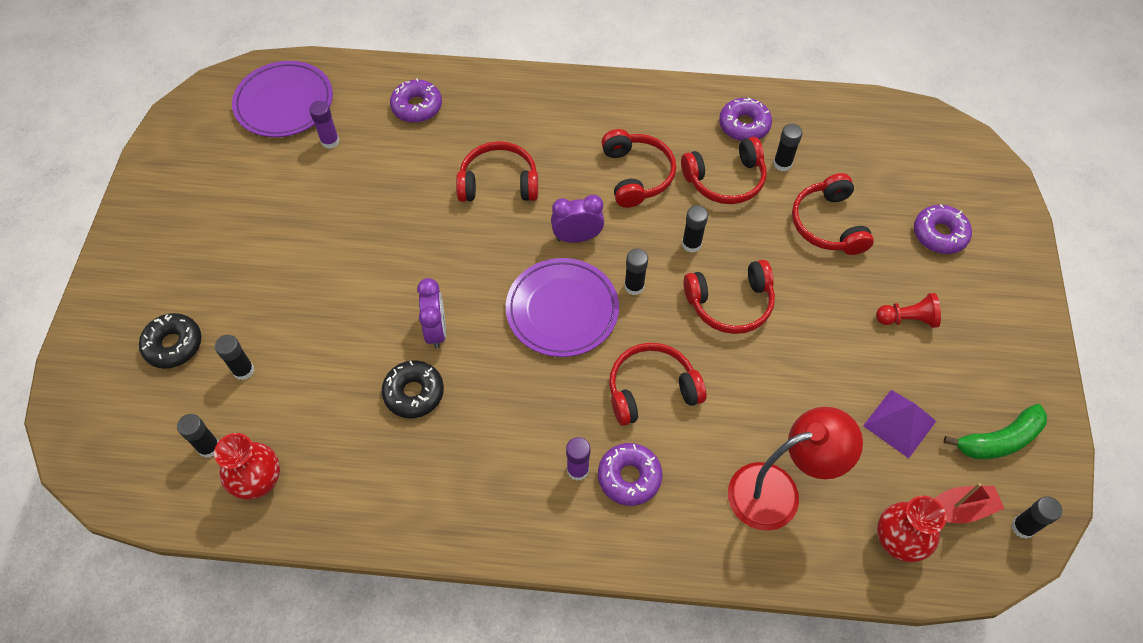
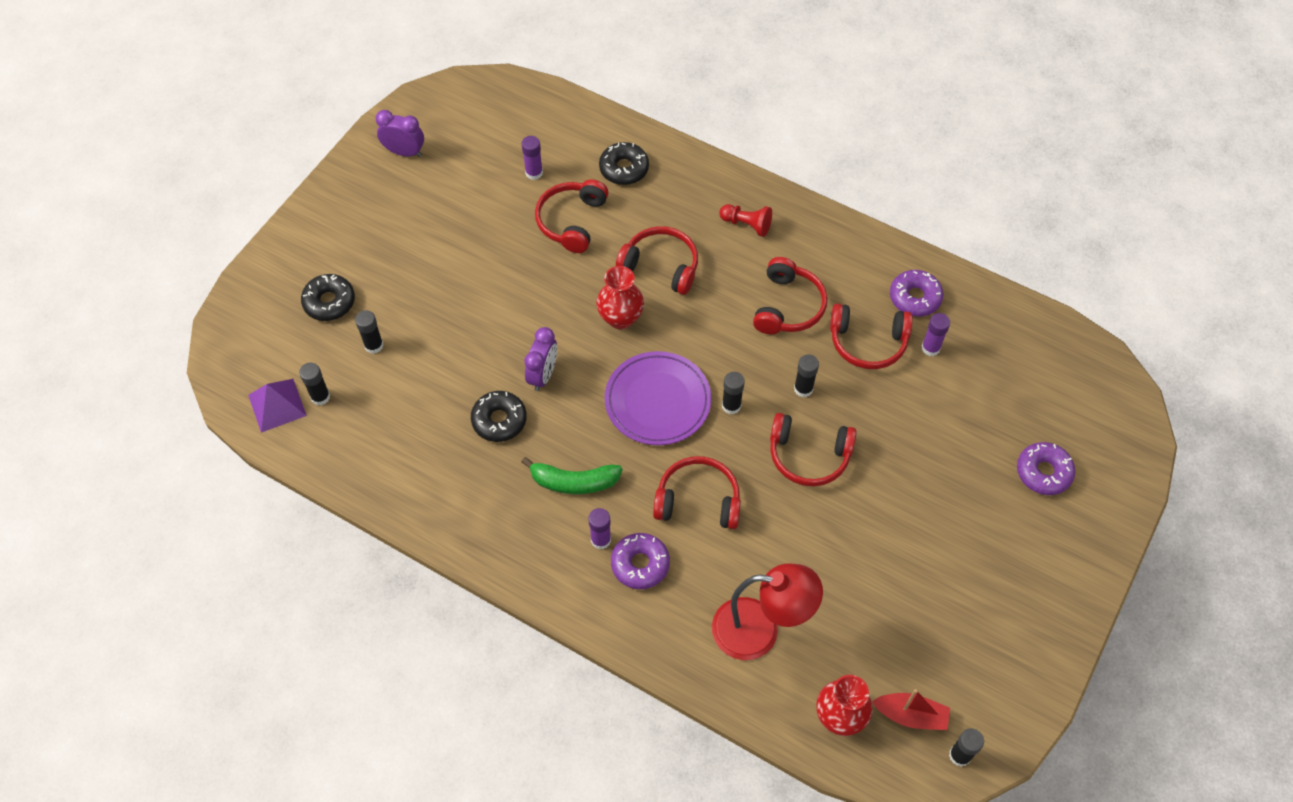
camera: 25 degrees right, 0 degrees up
(259, 482) = (346, 440): red vase -> red vase (620, 318)
(284, 103) = (511, 123): purple plate -> none
(417, 107) = (624, 169): purple donut -> black donut
(577, 237) = (704, 342): purple clock -> purple clock (404, 152)
(782, 164) = (930, 348): black glue stick -> purple glue stick
(828, 224) = (941, 421): red headphones -> red headphones (571, 221)
(899, 423) = (901, 621): purple pyramid -> purple pyramid (277, 405)
(907, 319) = (964, 535): red pawn -> red pawn (746, 224)
(999, 440) = (984, 675): green banana -> green banana (574, 482)

